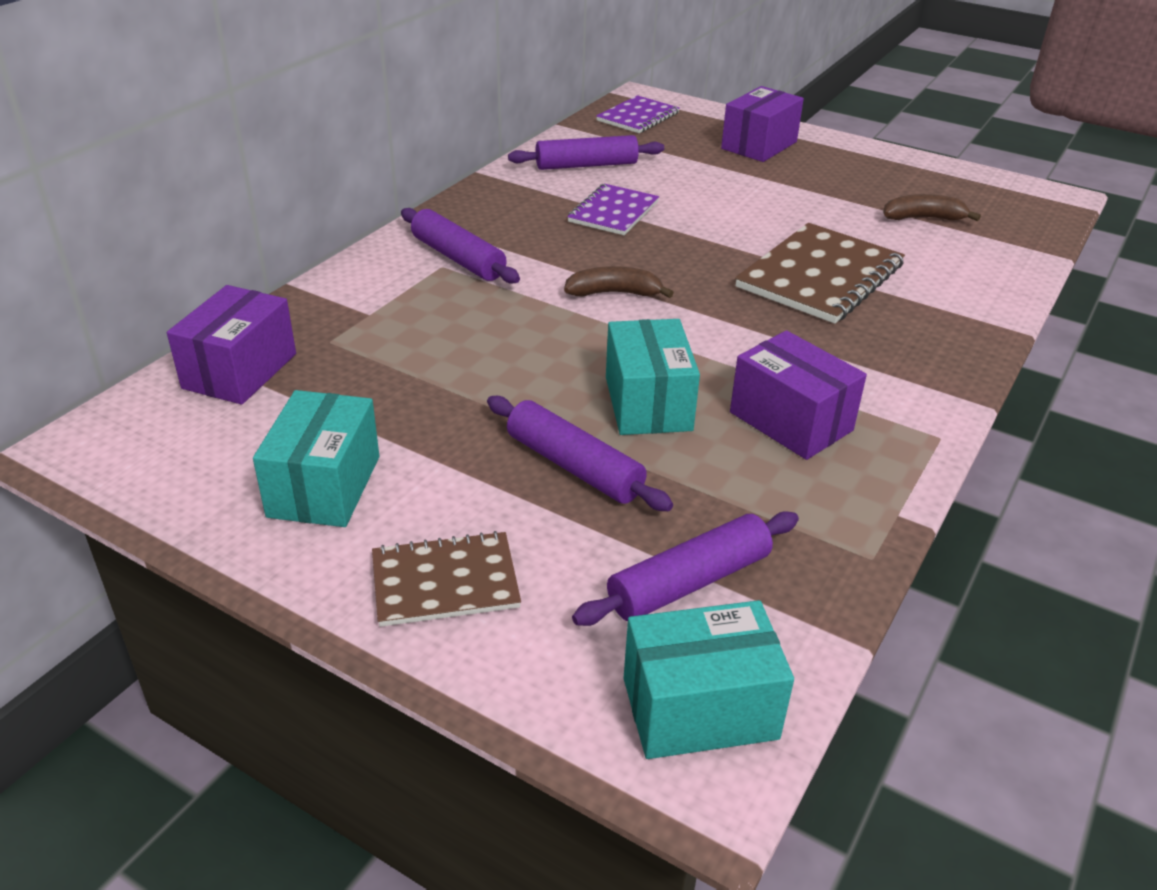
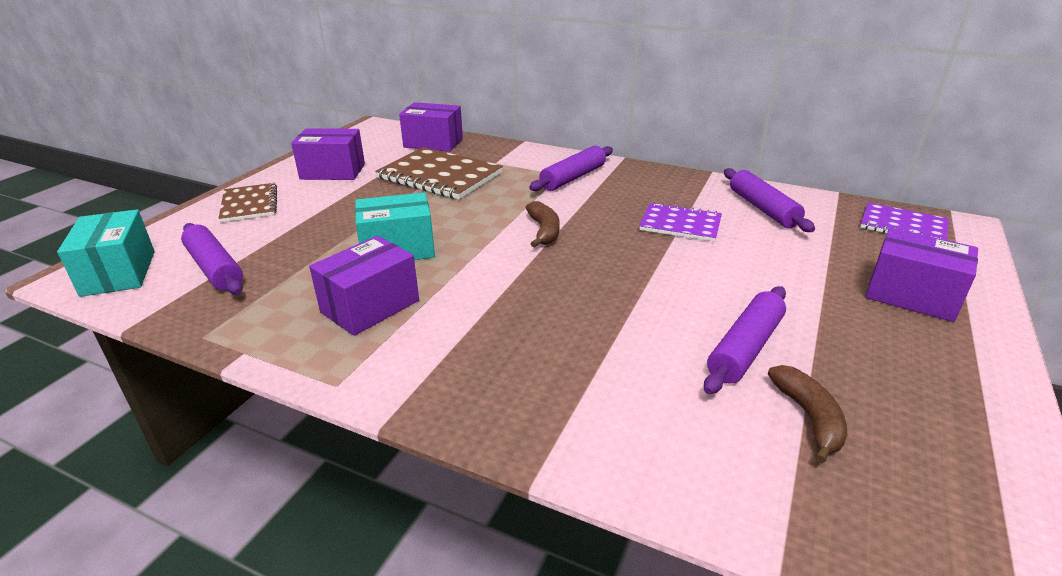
camera: 85 degrees right, 5 degrees down
(324, 486) = (333, 171): turquoise box -> purple box
(574, 466) = (334, 229): purple rolling pin -> purple rolling pin (745, 348)
(819, 276) = (612, 328): brown notebook -> brown notebook (440, 176)

